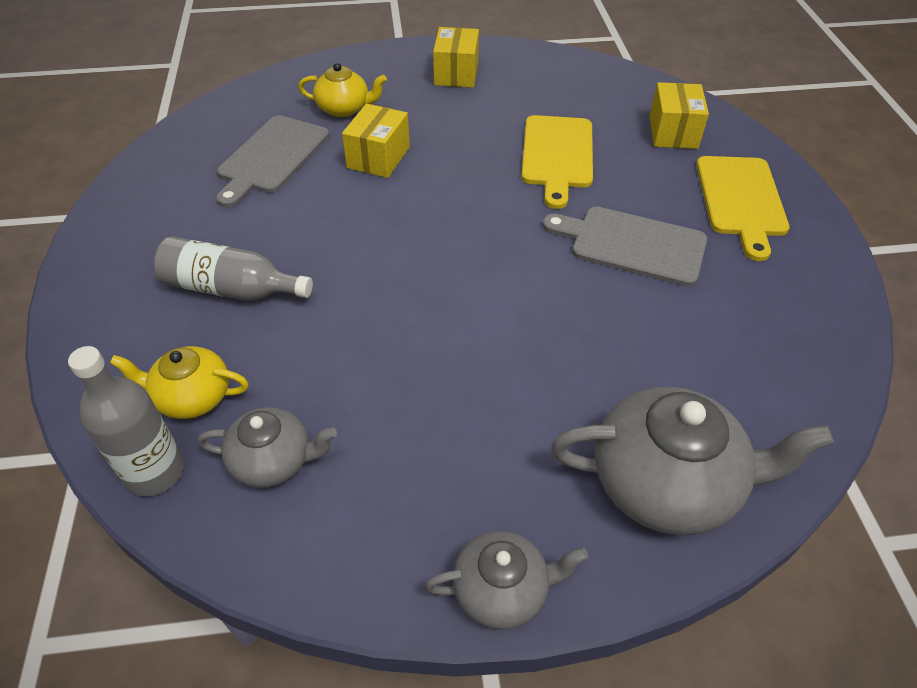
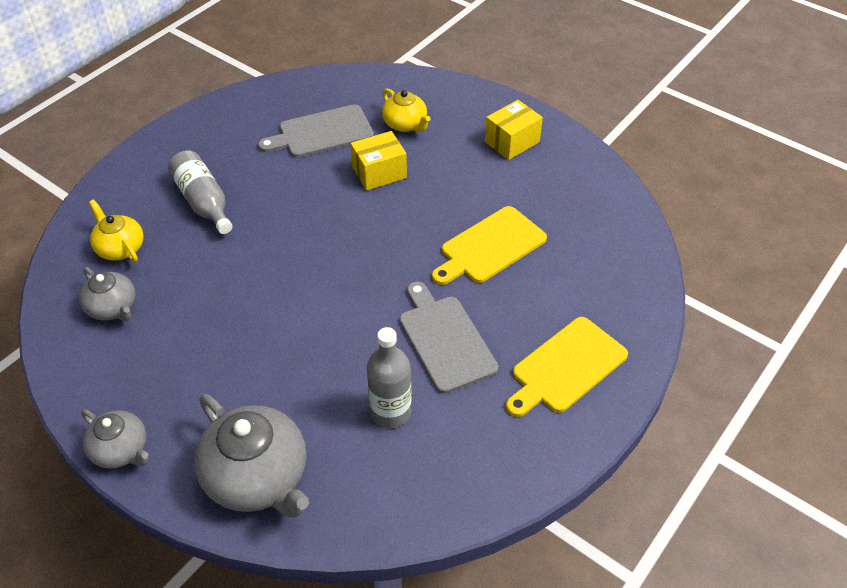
camera: 45 degrees right, 0 degrees up
(155, 472) = (66, 273): grey bottle -> grey bottle (390, 412)
(673, 132) = (598, 286): yellow box -> none

